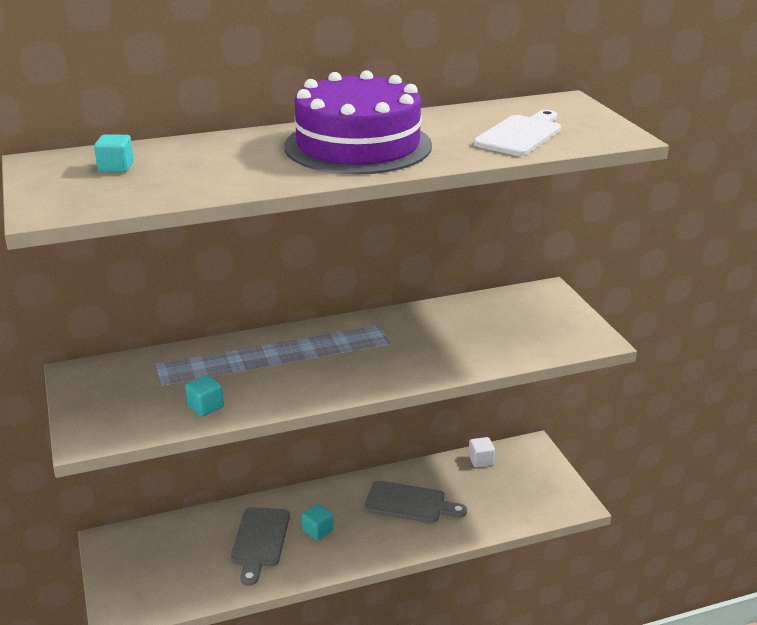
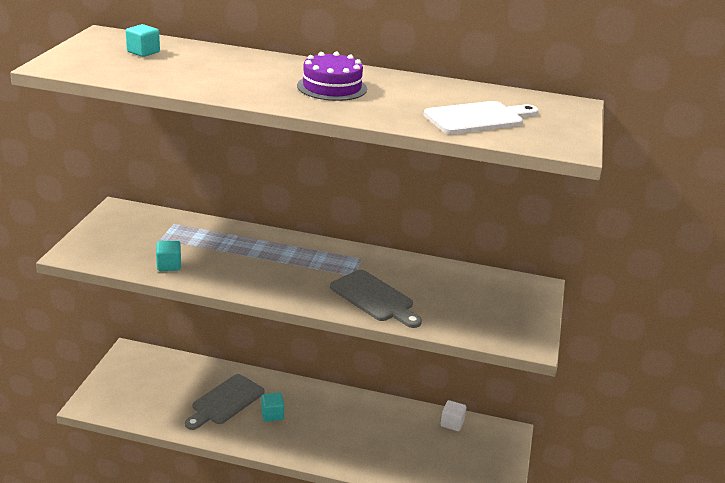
camera: 30 degrees right, 0 degrees up
(358, 145) = (332, 87): purple cake -> purple cake, size x0.53
(409, 503) = (360, 428): grey cutting board -> grey cutting board (374, 298)

